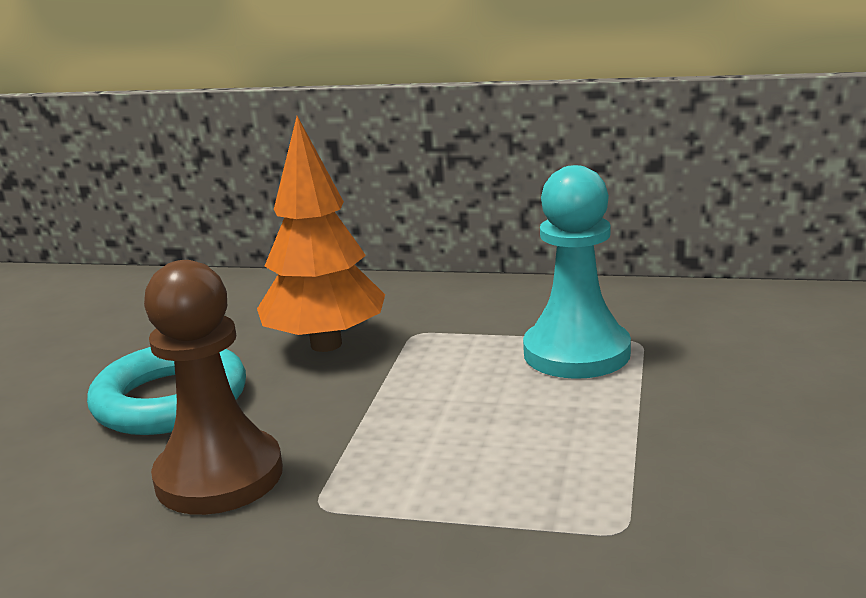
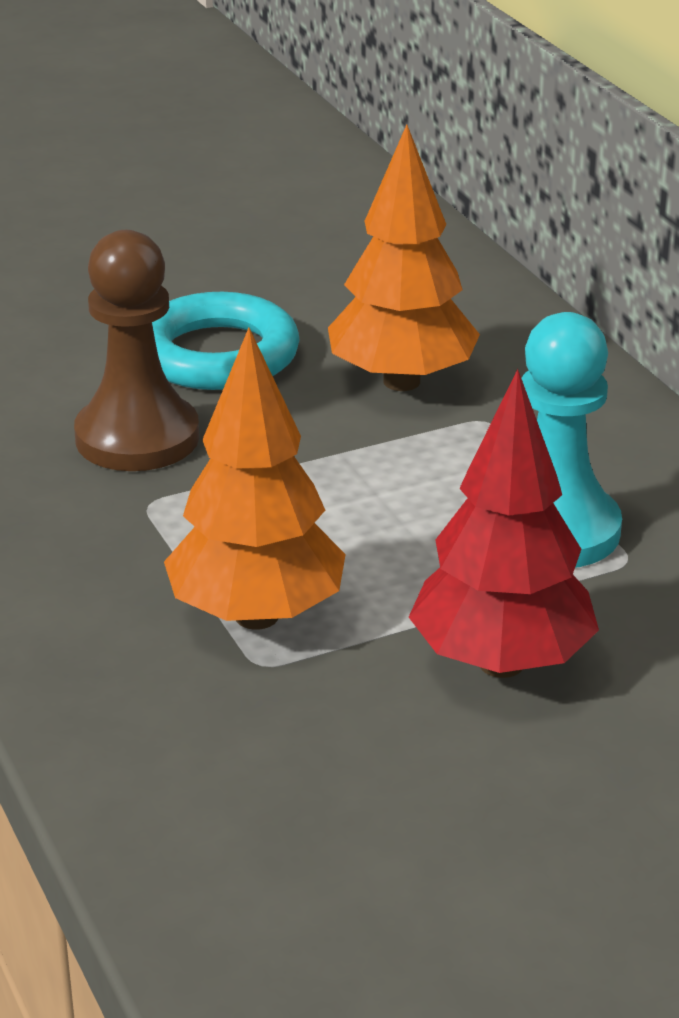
camera: 50 degrees right, 10 degrees up
(550, 508) = (257, 616): none -> orange tree
(720, 423) = (501, 663): none -> red tree

